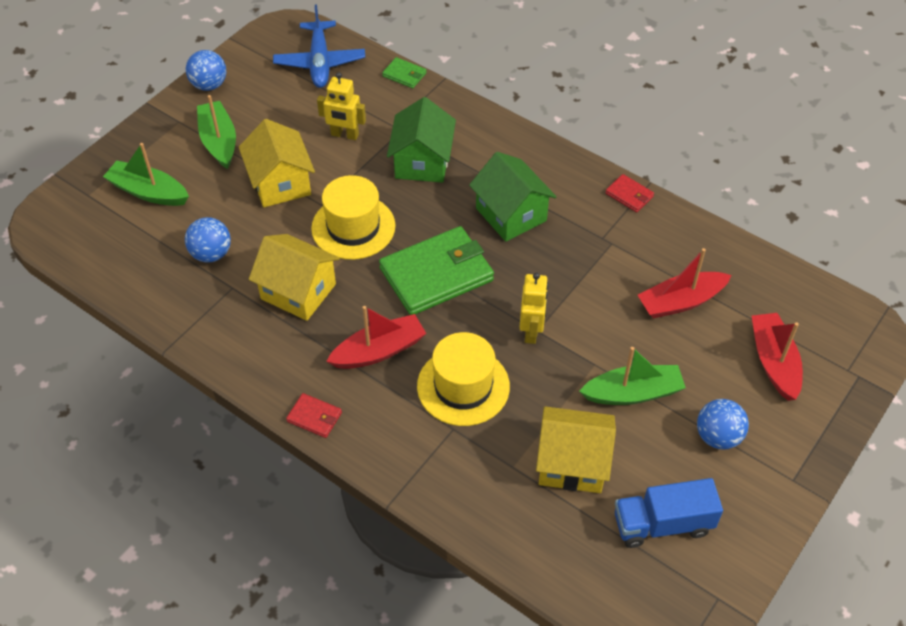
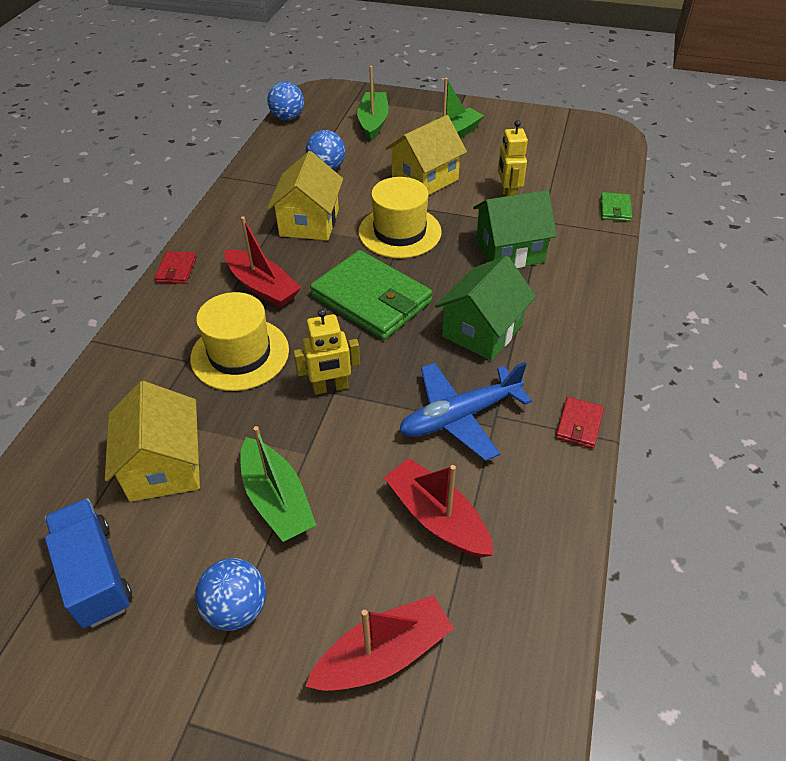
camera: 70 degrees right, 5 degrees down
(209, 85) = (507, 114): blue ball -> blue ball (287, 118)
(320, 62) = (584, 158): blue plane -> blue plane (459, 417)

